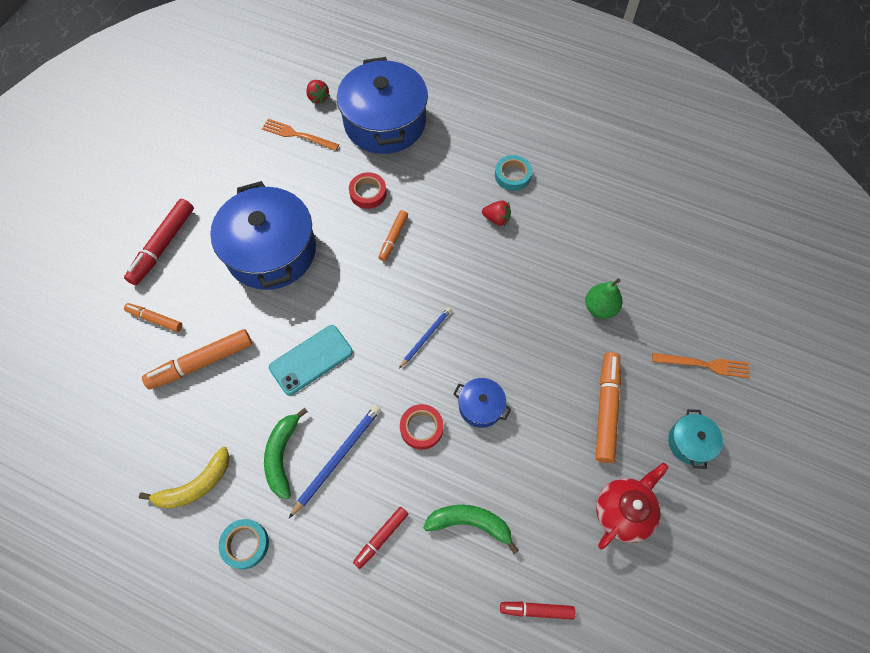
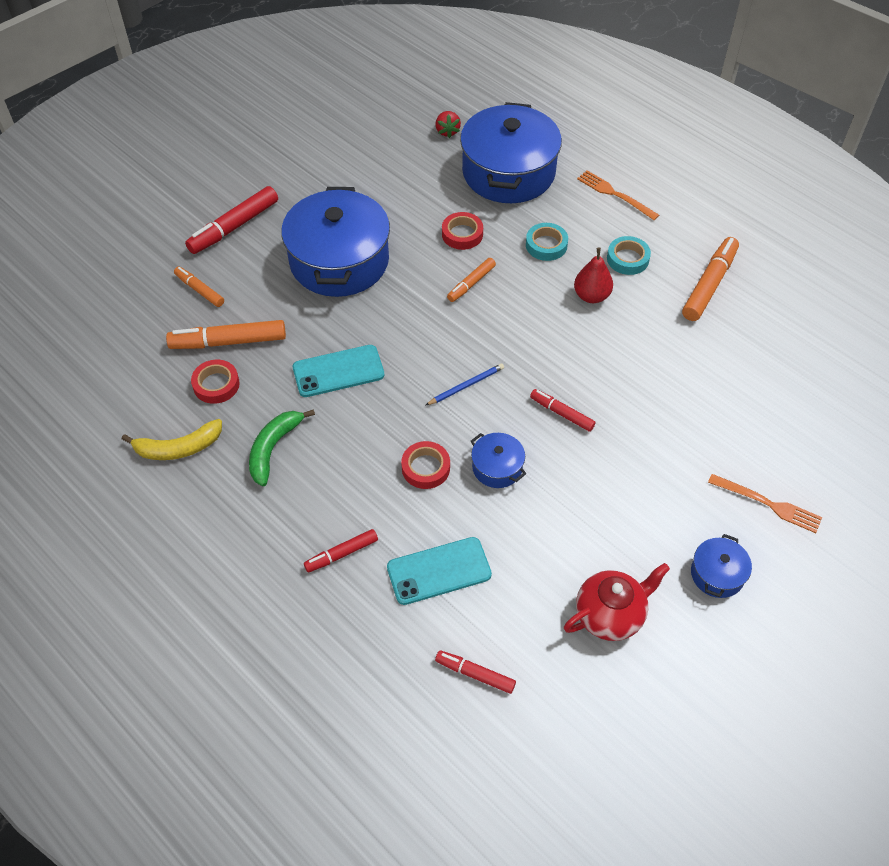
camera: 20 degrees right, 10 degrees down
(206, 409) = (216, 385): none -> red tape
(245, 544) = (205, 515): turquoise tape -> turquoise tape (546, 245)
(297, 135) = (411, 161): orange fork -> orange fork (615, 194)
(337, 458) = (327, 468): blue pencil -> none
(470, 523) = (439, 571): green banana -> turquoise phone
(496, 219) = (591, 296): red strawberry -> red pear
(514, 337) = (562, 413): none -> red marker
(600, 308) = (671, 413): green pear -> none
(606, 409) = (634, 512): orange marker -> orange marker (709, 285)
(690, 442) = (717, 574): turquoise pot -> blue pot

